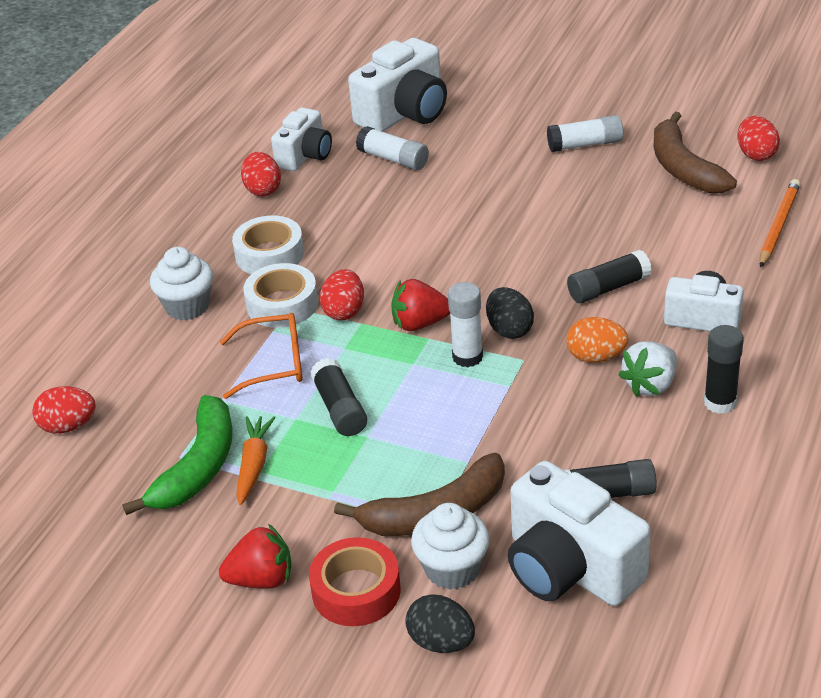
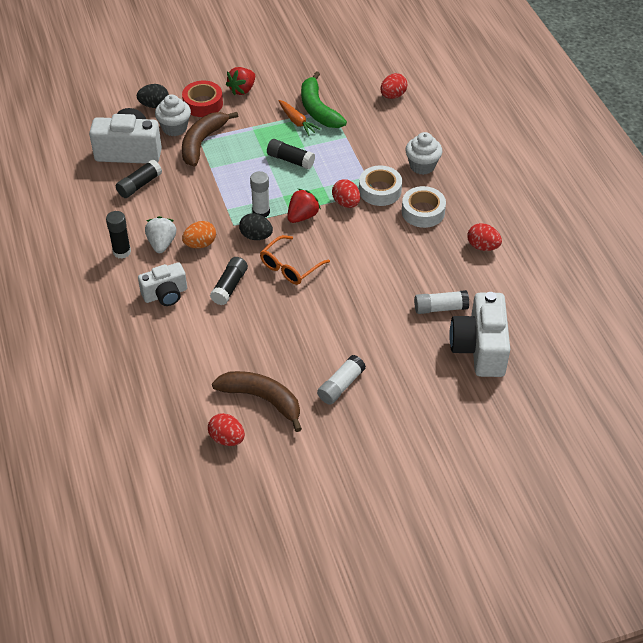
camera: 135 degrees right, 10 degrees up
(274, 364) = (345, 163): orange glasses -> orange glasses (290, 267)
(305, 156) = (493, 282): white camera -> none
(778, 226) = (170, 382): orange pencil -> none

